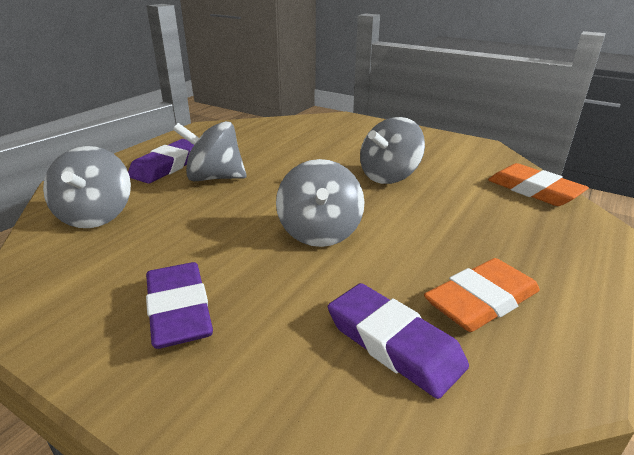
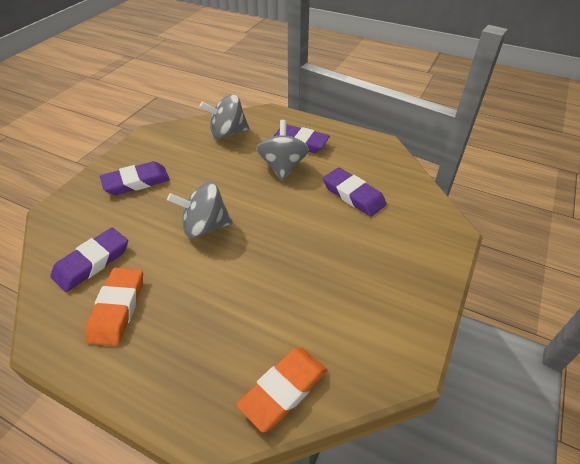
camera: 85 degrees right, 15 degrees up
(284, 146) = (353, 195): none -> purple eraser
(389, 176) = (300, 267): grey spinning top -> none
(481, 301) = (117, 308): orange eraser -> orange eraser turned 45 degrees clockwise

